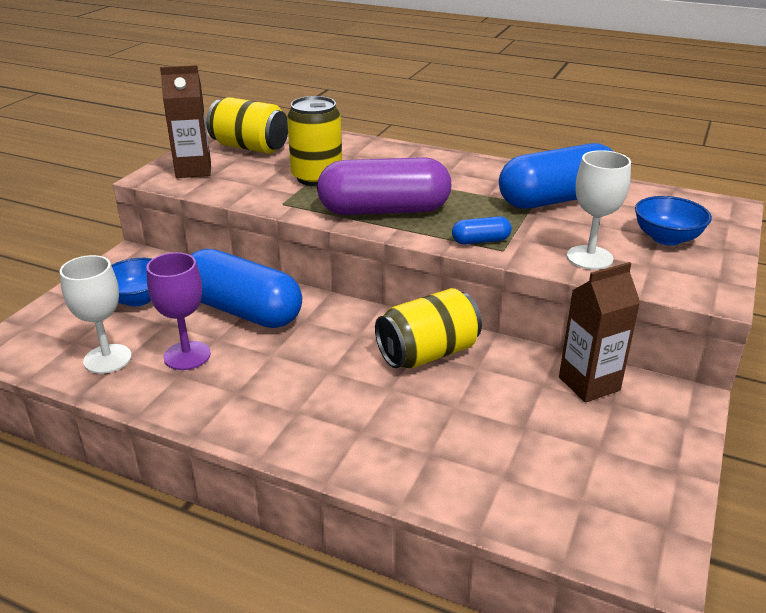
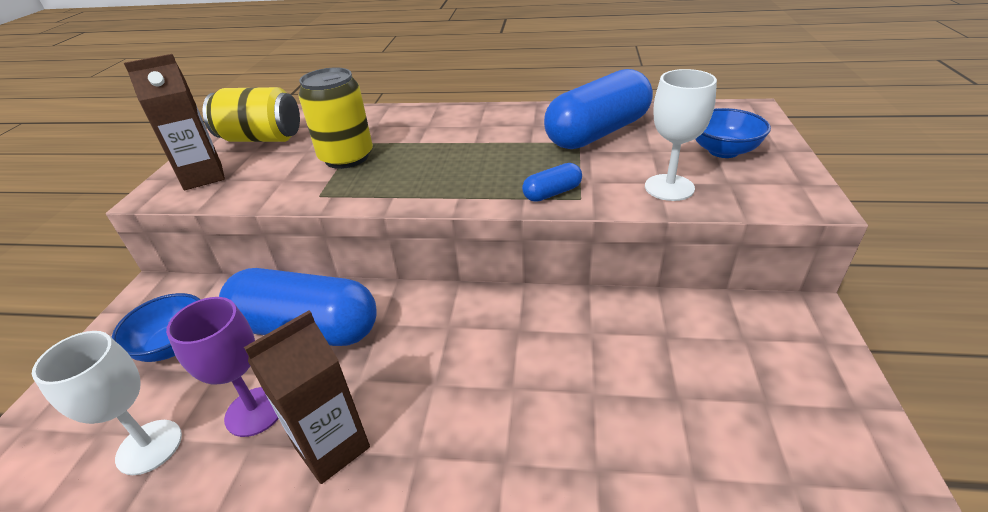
camera: 15 degrees left, 5 degrees up
(384, 210) = (435, 180): purple capsule -> none
(428, 353) = (532, 329): yellow can -> none
(589, 384) = (710, 322): brown carton -> brown carton (332, 447)

